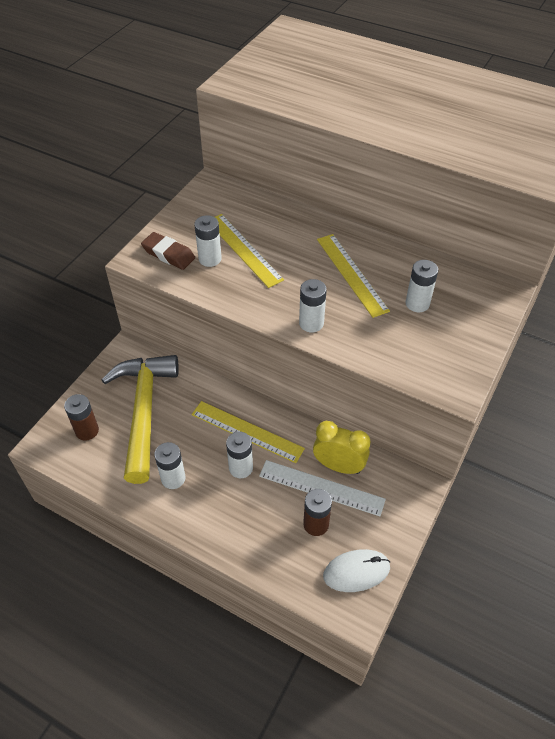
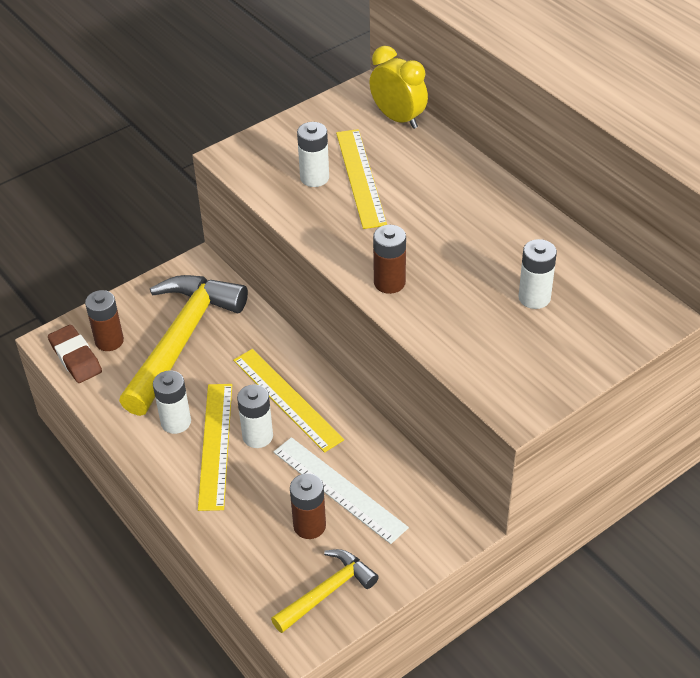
camera: 25 degrees right, 5 degrees down
(168, 254) = (270, 160): brown eraser -> brown eraser (75, 358)
(311, 323) = (389, 282): white battery -> brown battery
(339, 466) = (374, 473): yellow clock -> yellow clock (398, 118)
(351, 274) = (474, 241): yellow ruler -> yellow ruler (215, 445)
(356, 571) = (327, 592): white mouse -> yellow hammer

